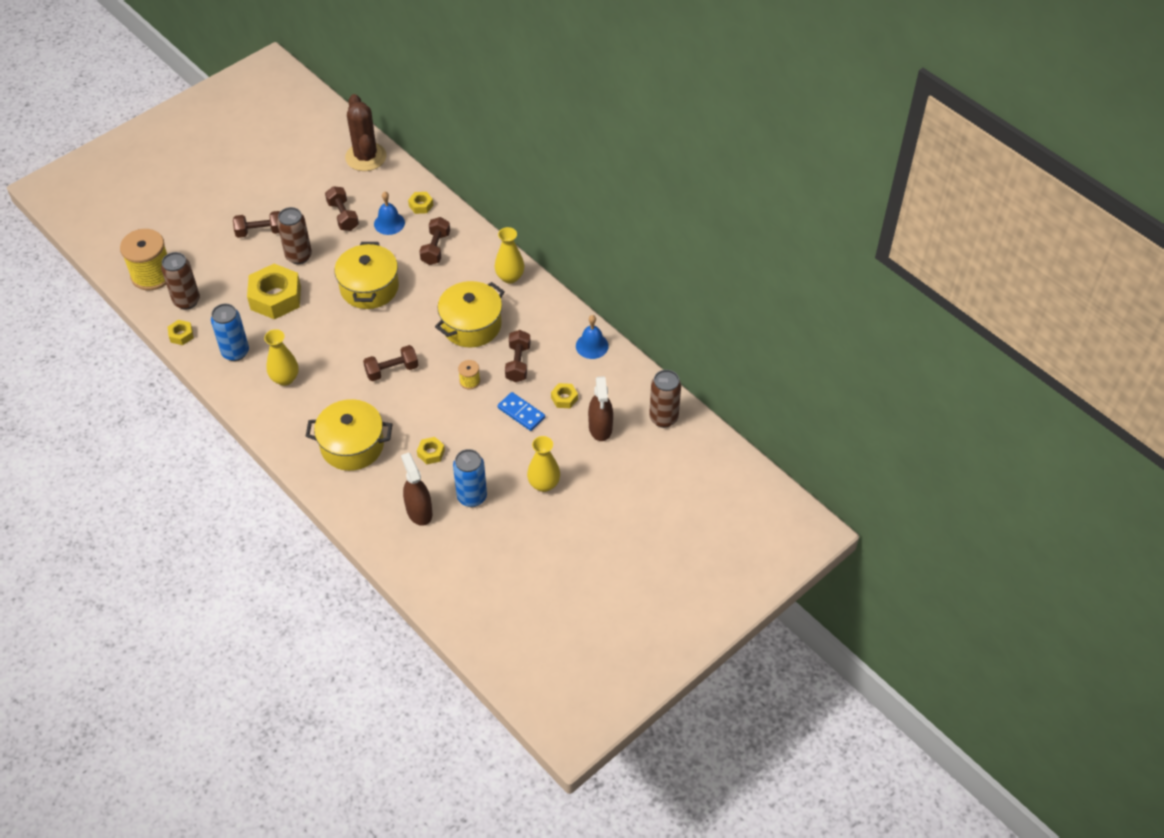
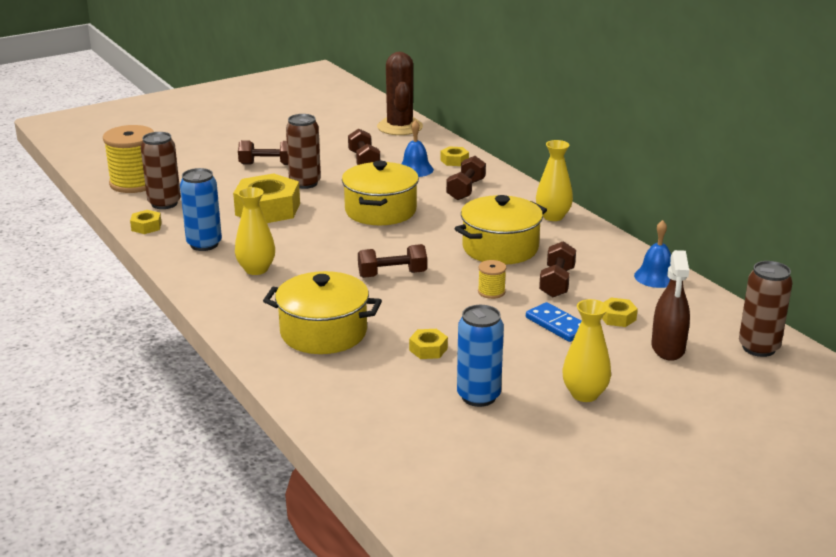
camera: 10 degrees right, 25 degrees down
(419, 511) = (400, 403): brown spray bottle -> none

